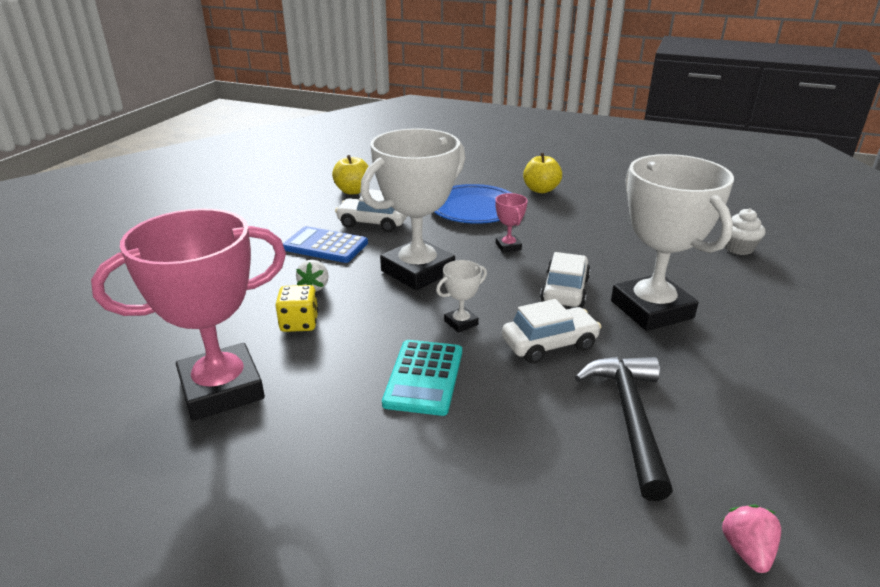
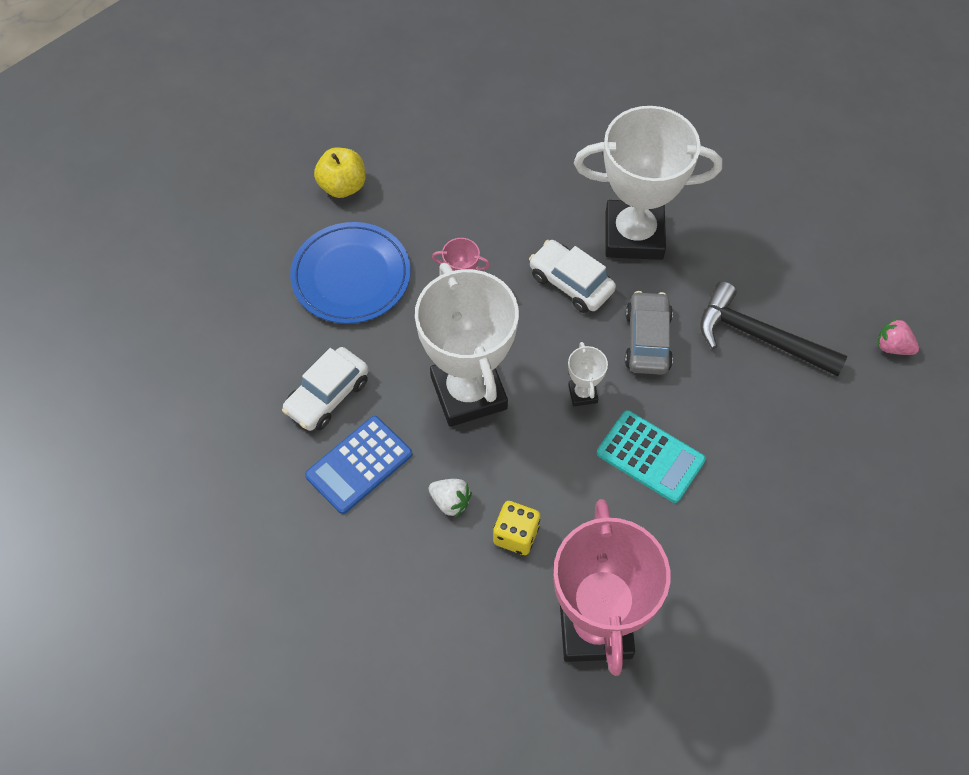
camera: 65 degrees left, 30 degrees up
(353, 191) = (217, 387): yellow apple -> none
(549, 344) = (647, 340): white car -> grey car
(738, 248) = (570, 101): white cupcake -> none

